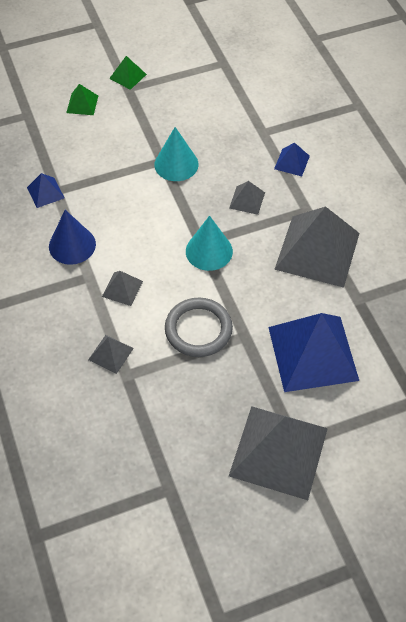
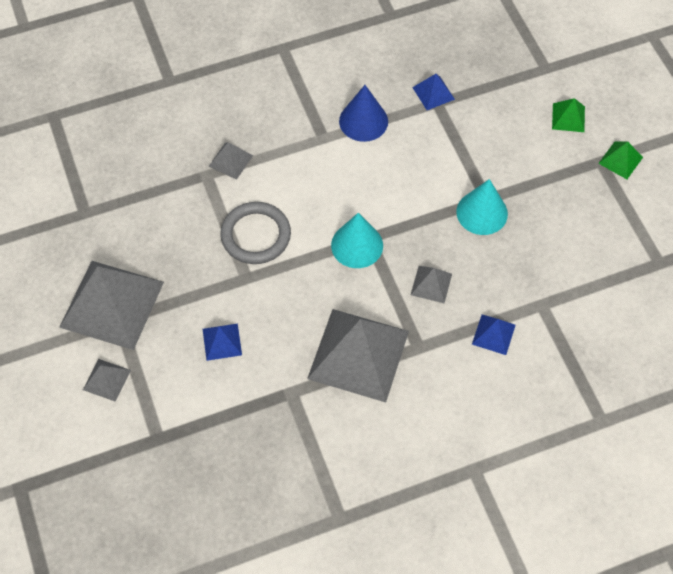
camera: 90 degrees right, 5 degrees up
(122, 289) = (308, 167): grey pyramid -> grey pyramid (106, 380)
(313, 353) = (222, 342): blue pyramid -> blue pyramid, size x0.44

